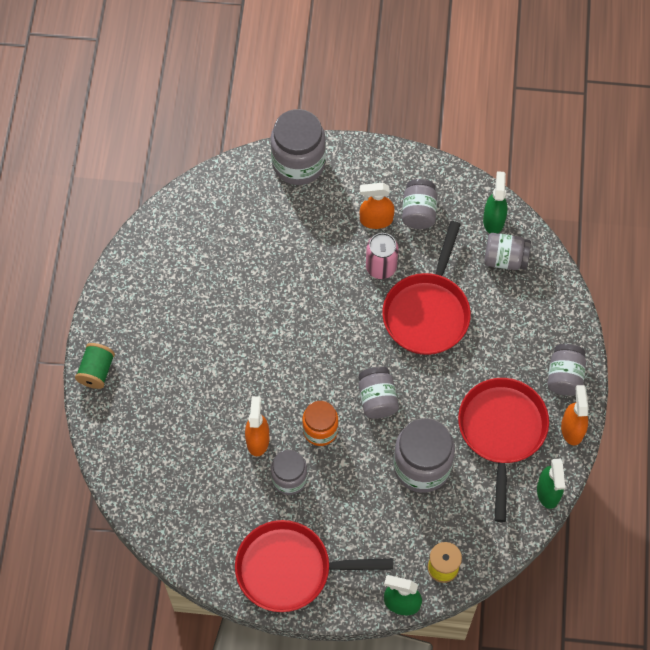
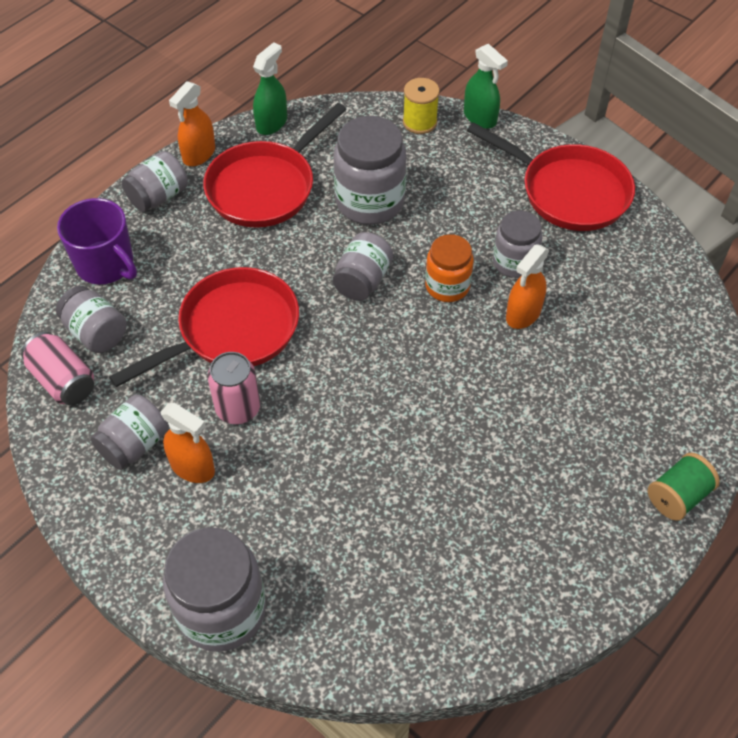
camera: 145 degrees left, 10 degrees down
(493, 220) = (63, 380): green spray bottle -> pink can
(546, 305) = (106, 264): none -> purple mug

